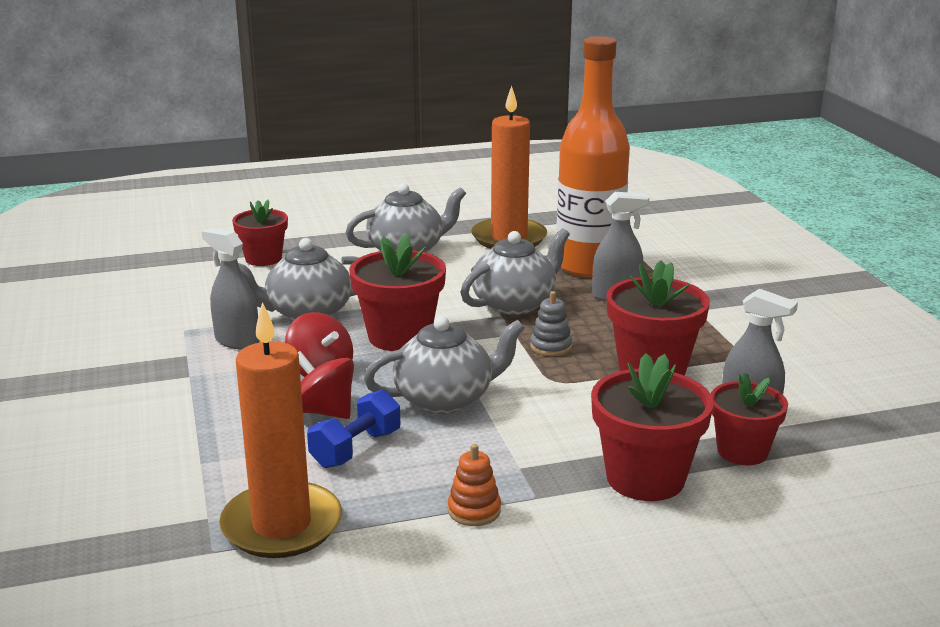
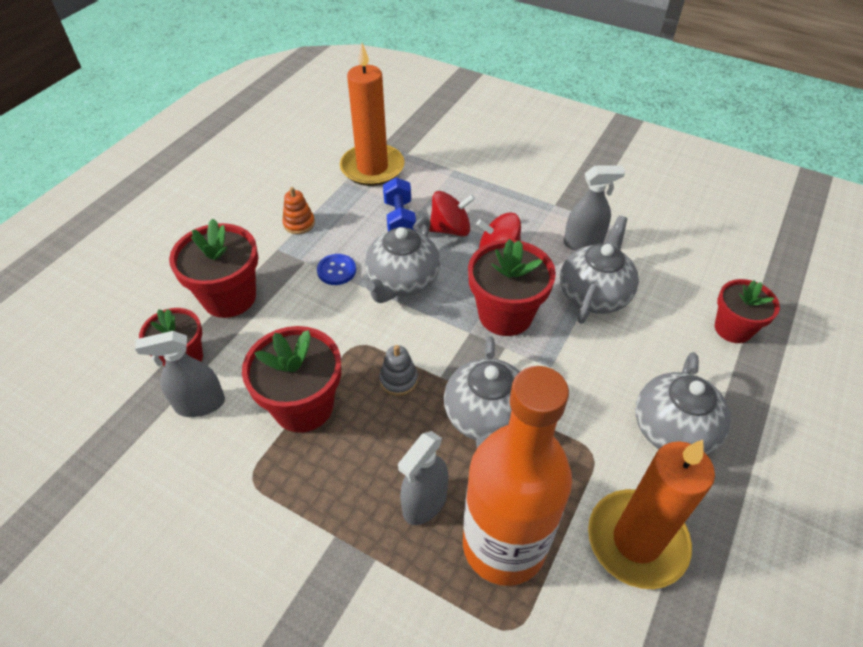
camera: 135 degrees right, 25 degrees up
(497, 441) = (336, 270): none -> blue button

